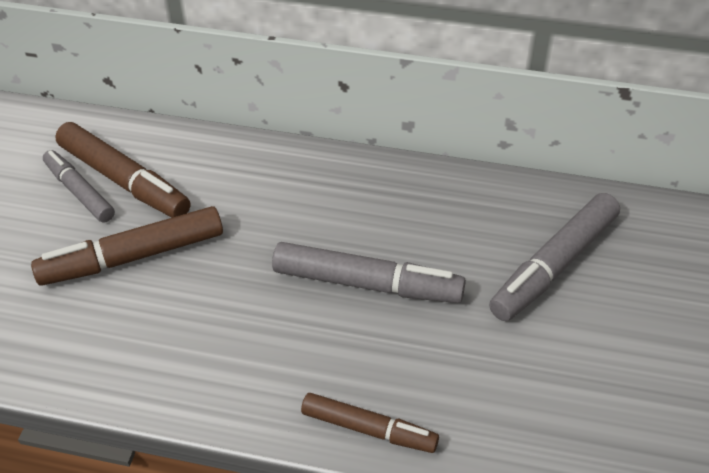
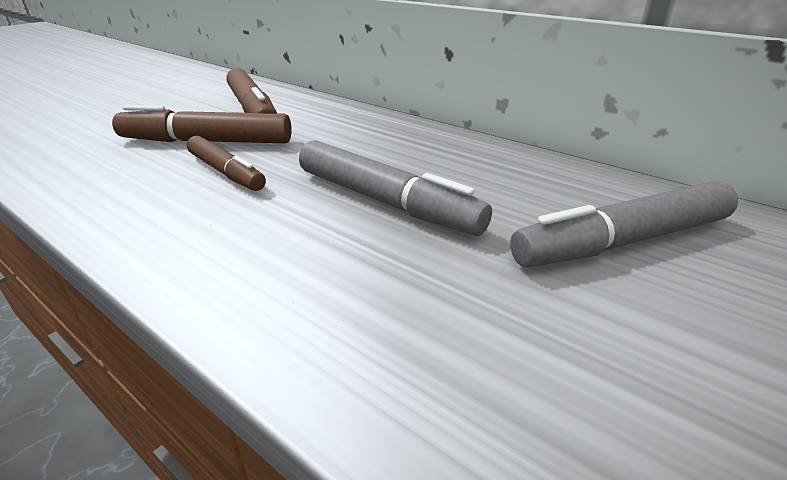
camera: 25 degrees right, 15 degrees down
(79, 192) = (216, 108): grey marker -> none
(368, 429) = (266, 320): brown marker -> brown marker (226, 172)

